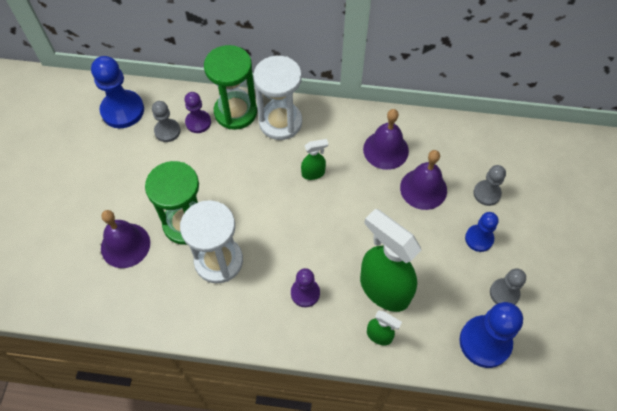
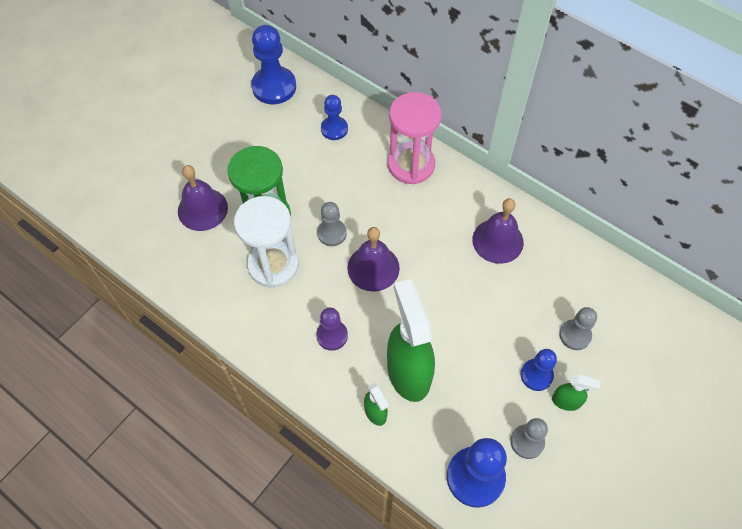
camera: 30 degrees right, 0 degrees up
(167, 131) = (301, 124): grey pawn -> grey pawn (332, 233)
(198, 122) = (334, 129): purple pawn -> blue pawn
(235, 112) = (374, 135): green hourglass -> none
(280, 122) = (411, 165): white hourglass -> pink hourglass
(313, 173) = (411, 228): green spray bottle -> green spray bottle (566, 401)
(423, 189) = (511, 297): purple bell -> purple bell (373, 268)

